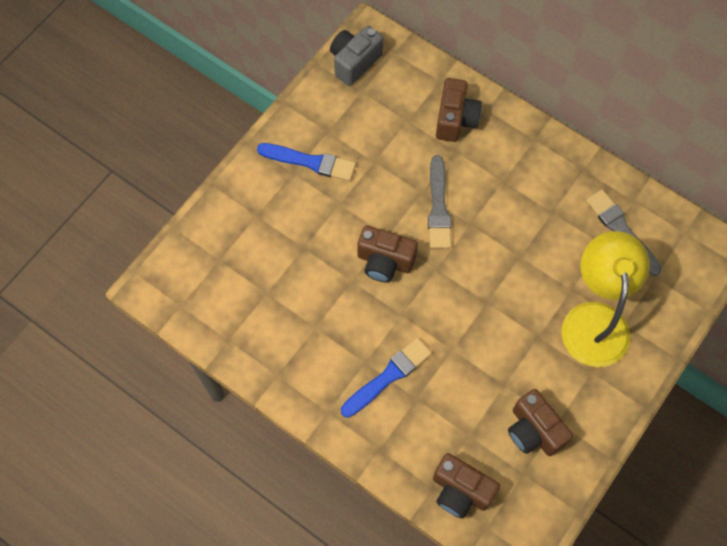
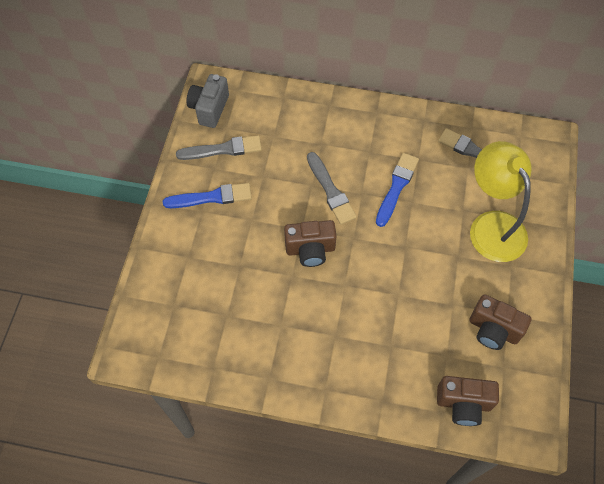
camera: 25 degrees left, 5 degrees down
(346, 114) = (222, 149): none -> grey brush
(388, 377) = (359, 339): blue brush -> blue brush (396, 187)
(455, 120) = (310, 121): brown camera -> none

